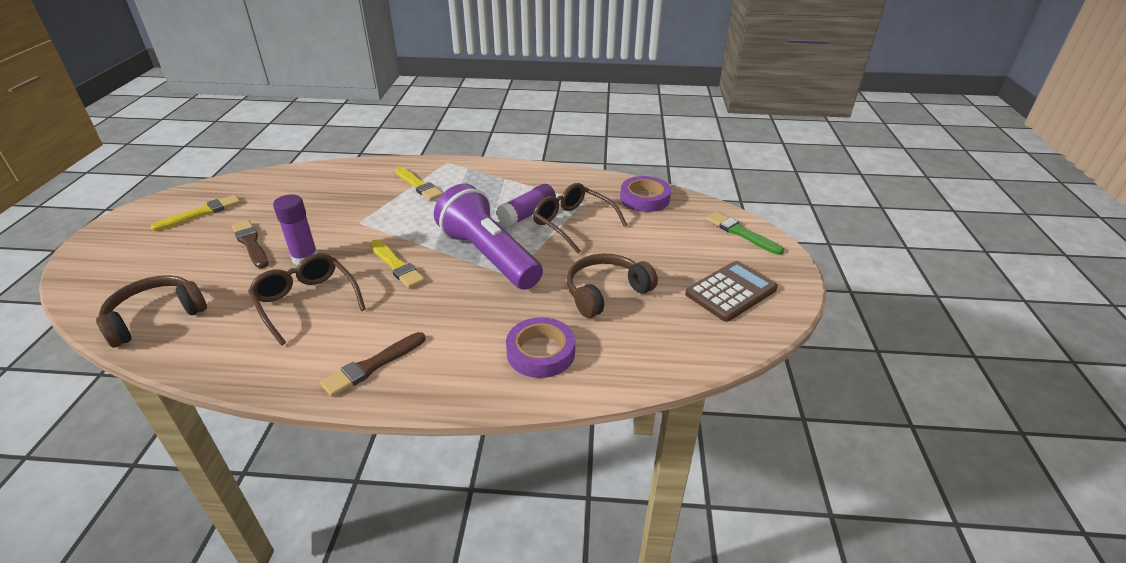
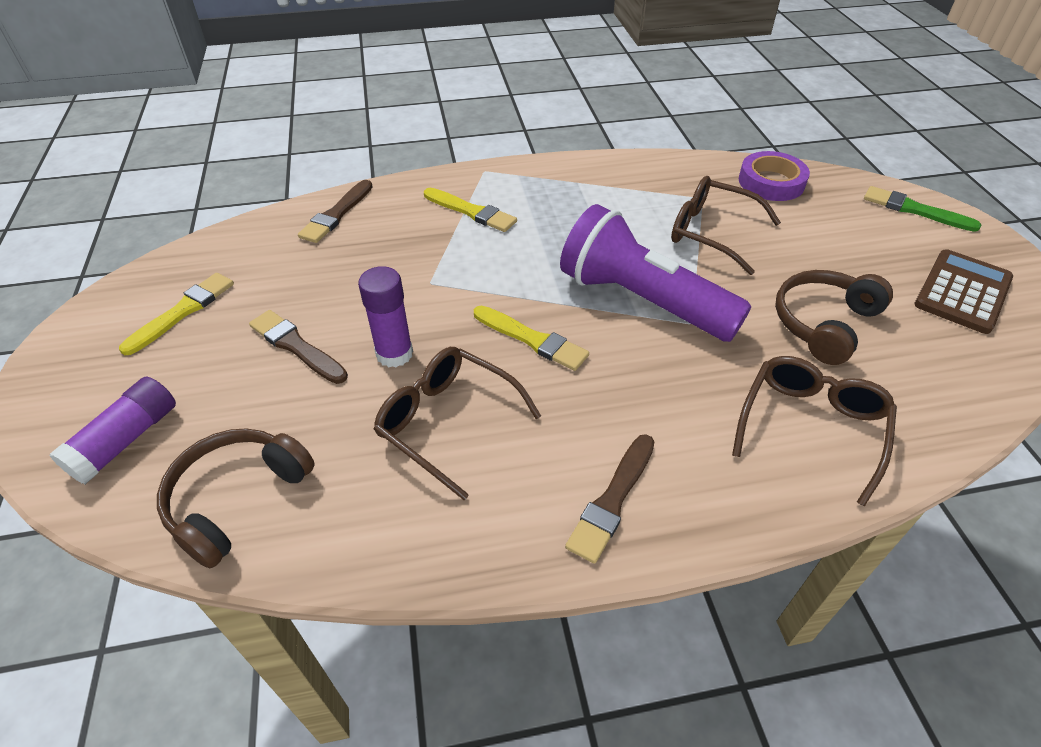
camera: 15 degrees left, 10 degrees up
(332, 174) = (336, 214): none -> brown brush
(527, 214) = (646, 230): purple glue stick -> purple glue stick (126, 440)
(540, 352) = (811, 427): purple tape -> brown glasses

